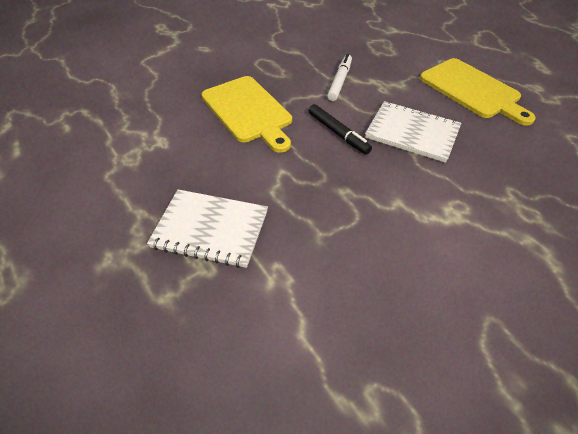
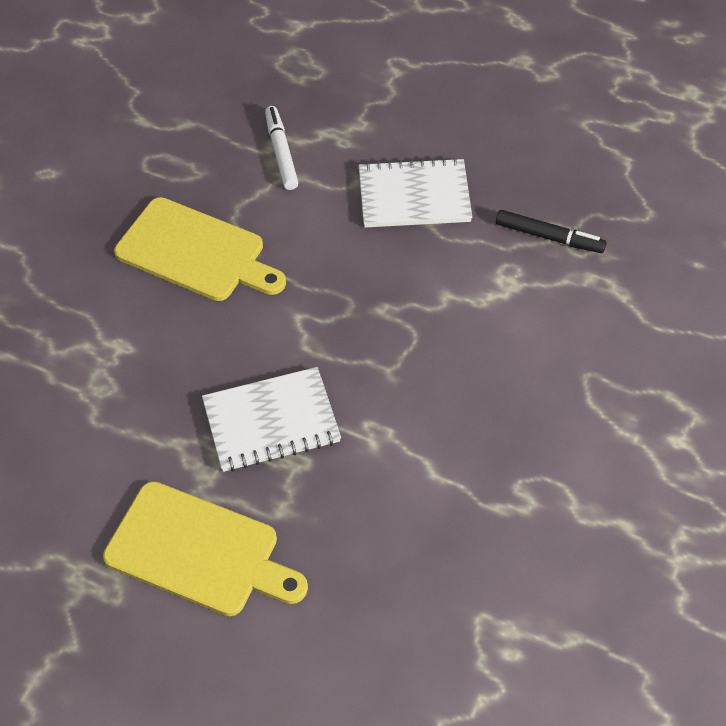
camera: 30 degrees left, 5 degrees up
(338, 133) = (329, 235): black marker -> black marker (549, 237)
(472, 90) = (452, 97): yellow cutting board -> yellow cutting board (199, 551)

